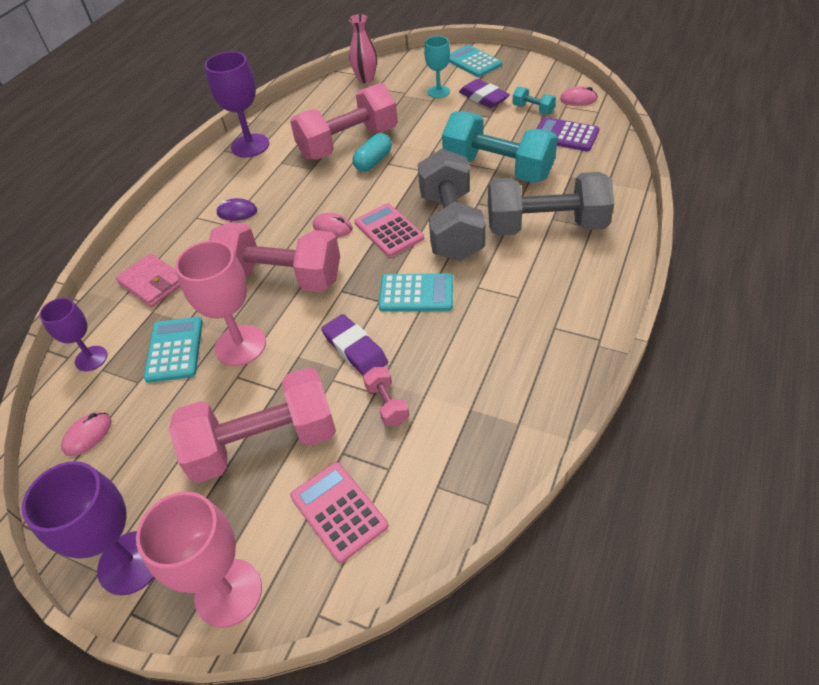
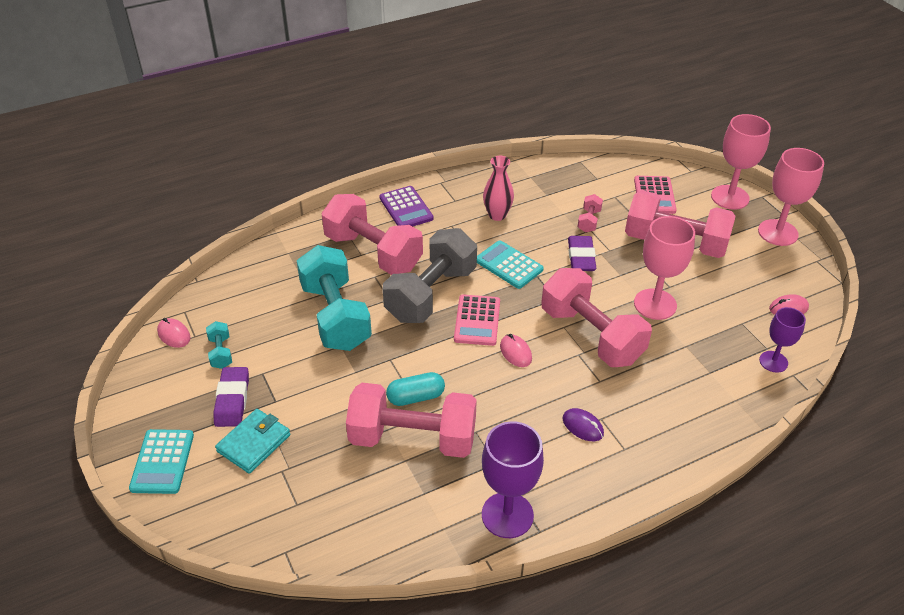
camera: 145 degrees left, 5 degrees down
(130, 562) = (778, 232): purple goblet -> pink goblet
(152, 283) = (699, 399): pink wallet -> none
(174, 350) = (705, 330): turquoise calculator -> none
(365, 79) = (288, 532): pink vase -> pink vase (497, 215)
(438, 92) = (254, 443): turquoise goblet -> turquoise wallet
(545, 226) = (373, 252): grey dumbbell -> pink dumbbell
(565, 135) = (244, 308): purple calculator -> purple calculator (406, 208)

